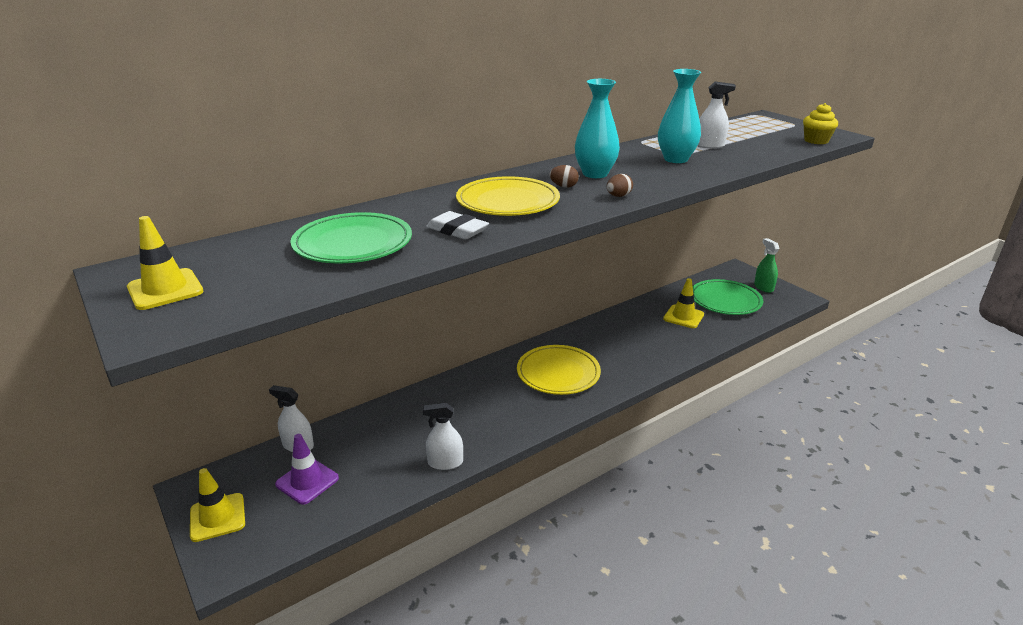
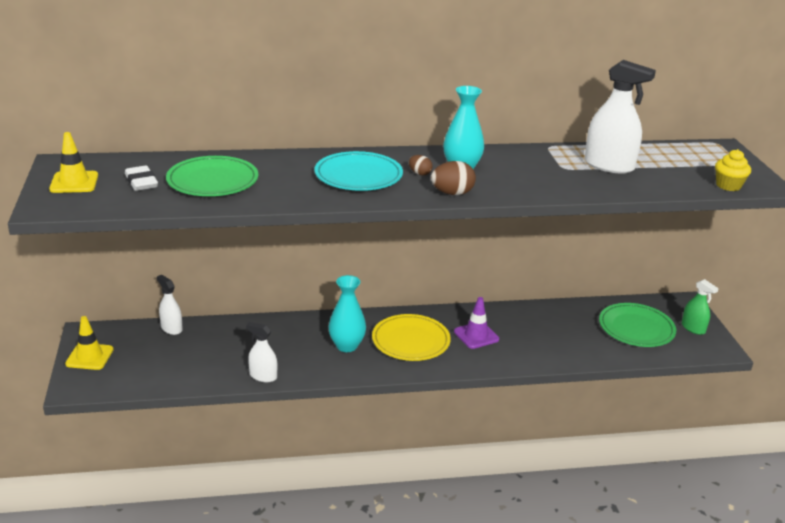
camera: 25 degrees right, 0 degrees up
(307, 481) = (160, 354): purple traffic cone -> purple traffic cone (476, 335)
(457, 230) = (293, 189): white eraser -> white eraser (141, 182)
(508, 202) = (358, 176): yellow plate -> turquoise plate
(618, 196) = (452, 193): brown egg -> brown egg, size x1.68
(675, 159) = (554, 172): turquoise vase -> turquoise vase (346, 346)
(683, 317) = (576, 330): yellow traffic cone -> none
(709, 145) = (609, 166): white spray bottle -> white spray bottle, size x1.72
(763, 287) = (693, 328): green spray bottle -> green spray bottle turned 135 degrees clockwise

